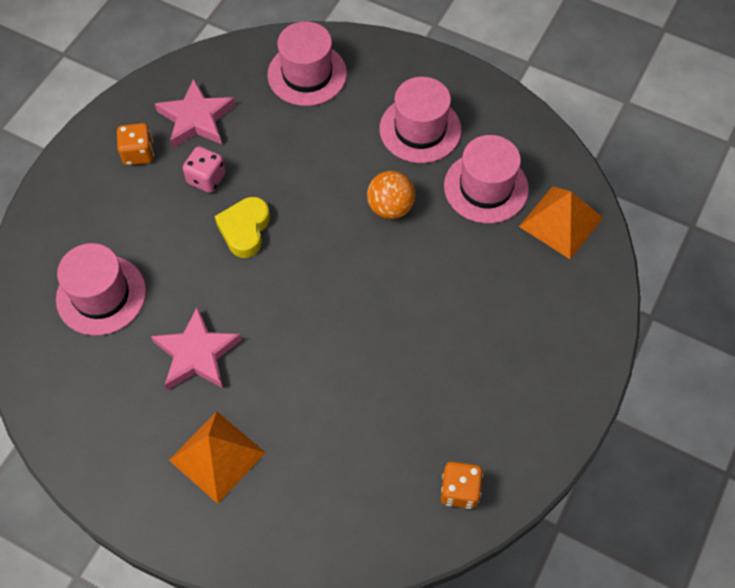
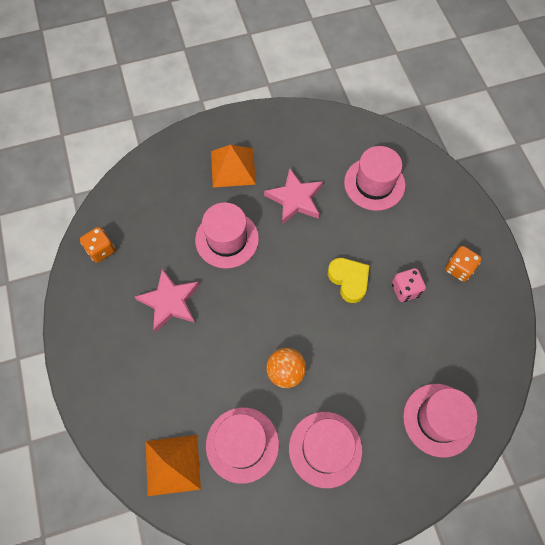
camera: 135 degrees right, 5 degrees up
(196, 119) = (459, 320): pink star -> pink star (170, 302)
(313, 376) = (227, 239): none -> pink hat

